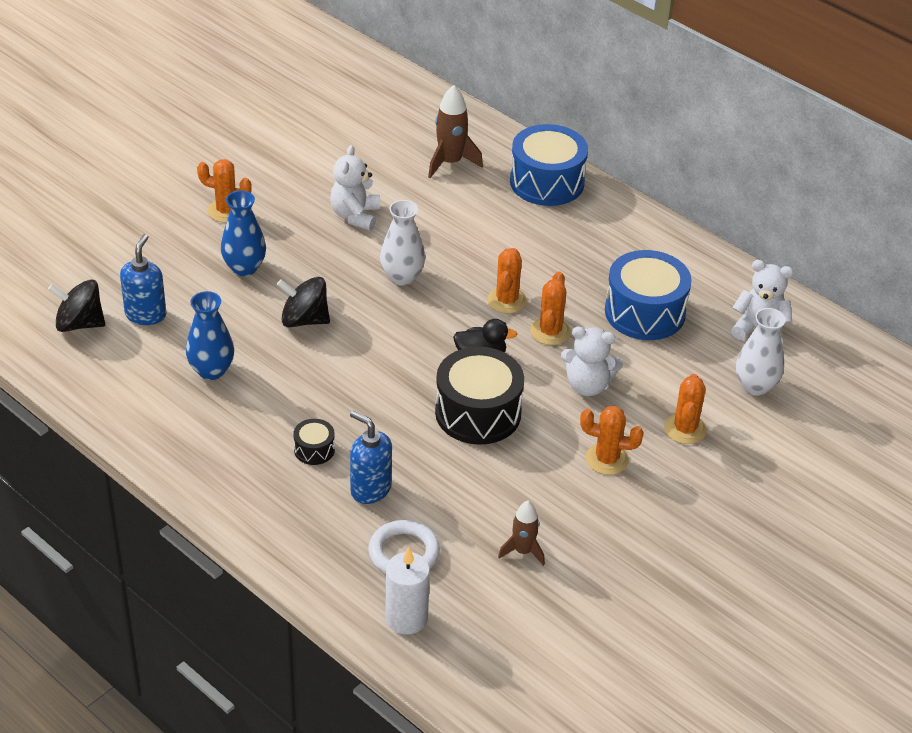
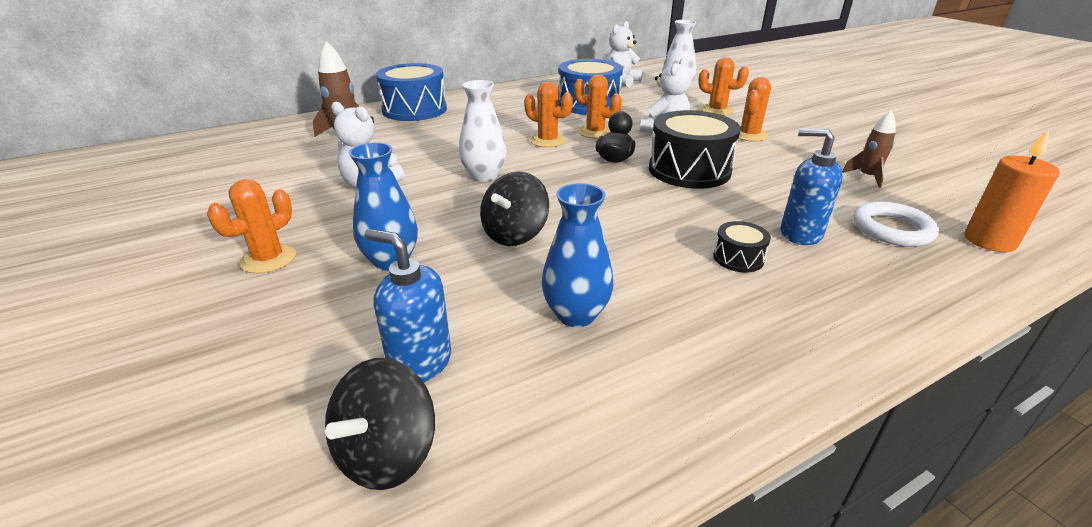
camera: 70 degrees left, 10 degrees down
(370, 489) = (800, 234): blue soap dispenser -> blue soap dispenser turned 60 degrees clockwise
(406, 618) = (989, 241): white candle -> orange candle

